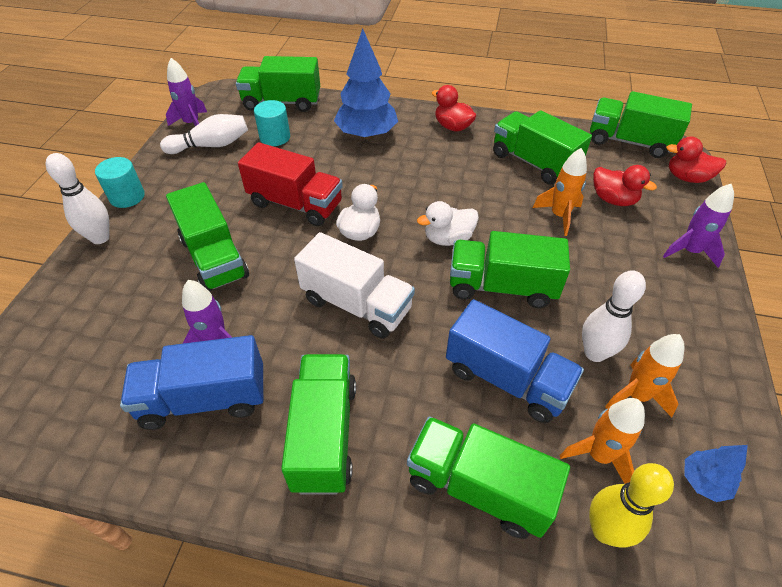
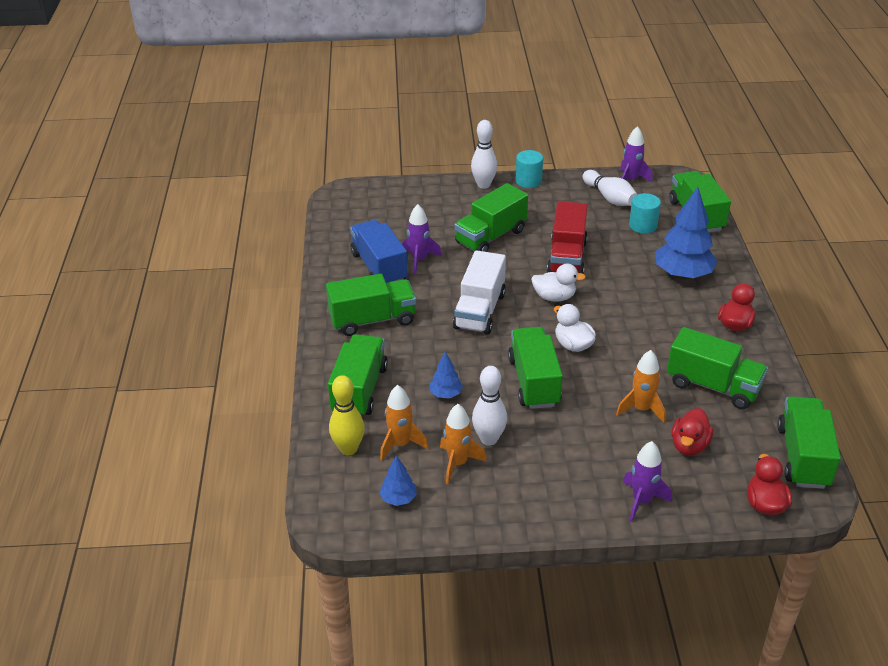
camera: 75 degrees right, 10 degrees down
(506, 379) = (445, 394): blue truck -> blue tree
(534, 163) = (713, 386): green truck -> green truck turned 90 degrees clockwise

